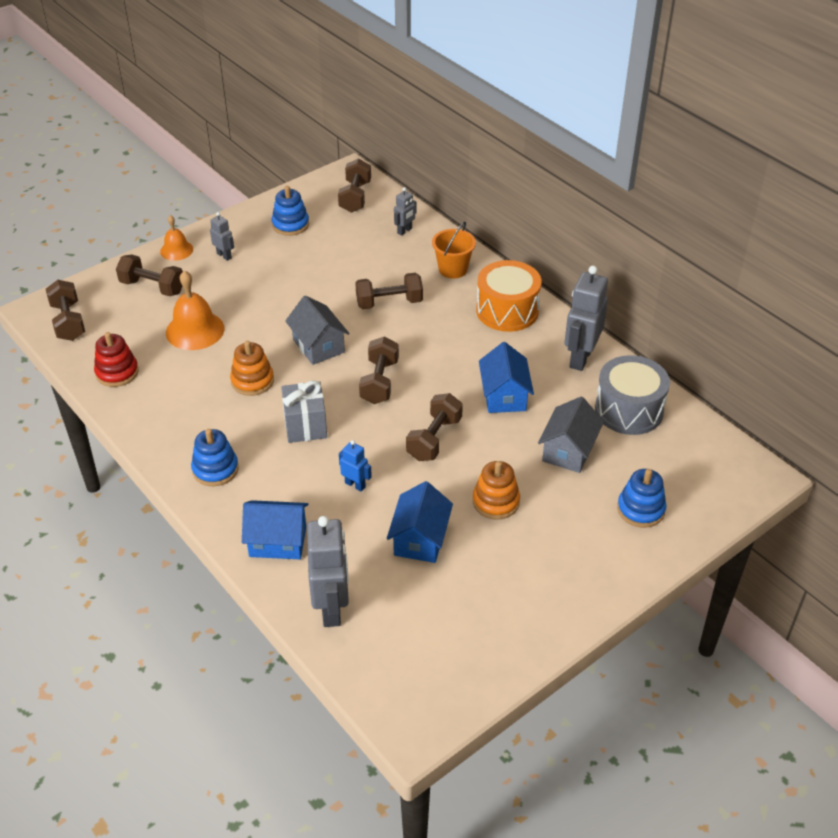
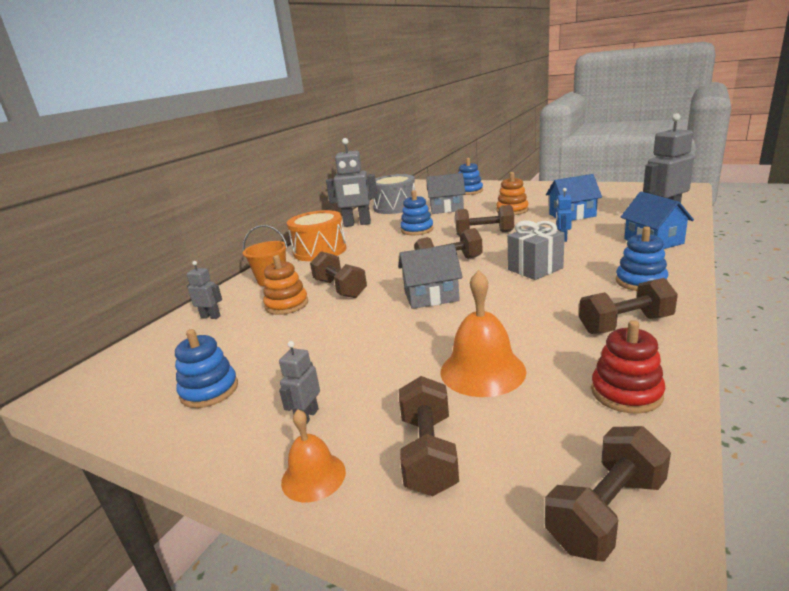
camera: 110 degrees left, 20 degrees down
(252, 381) = (516, 307): orange stacking toy -> orange stacking toy (287, 305)
(318, 346) = (431, 296): grey house -> grey house turned 45 degrees clockwise
(355, 197) = (135, 366): brown dumbbell -> brown dumbbell (625, 324)
(504, 396) = (417, 230): blue house -> blue stacking toy

